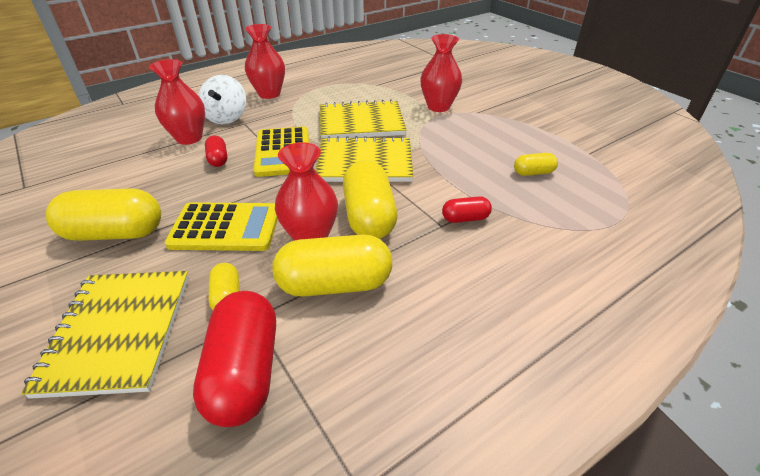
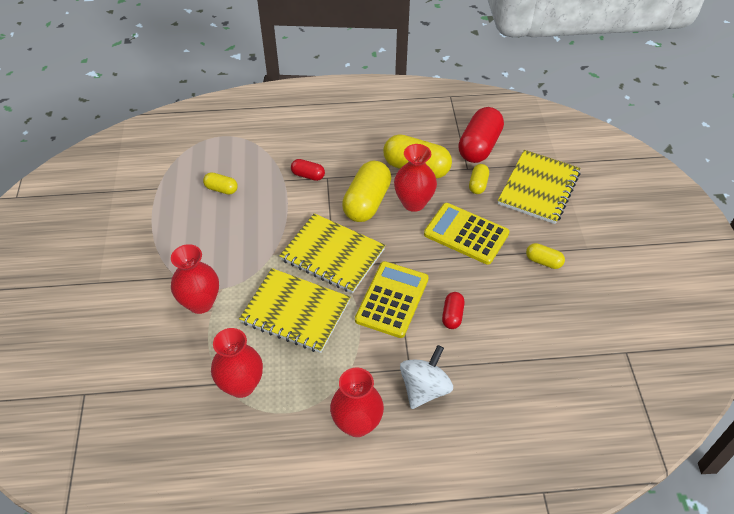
camera: 150 degrees left, 10 degrees up
(115, 233) = (543, 261): yellow capsule -> yellow capsule, size x0.50
(189, 138) = (472, 365): red vase -> red vase (241, 385)

